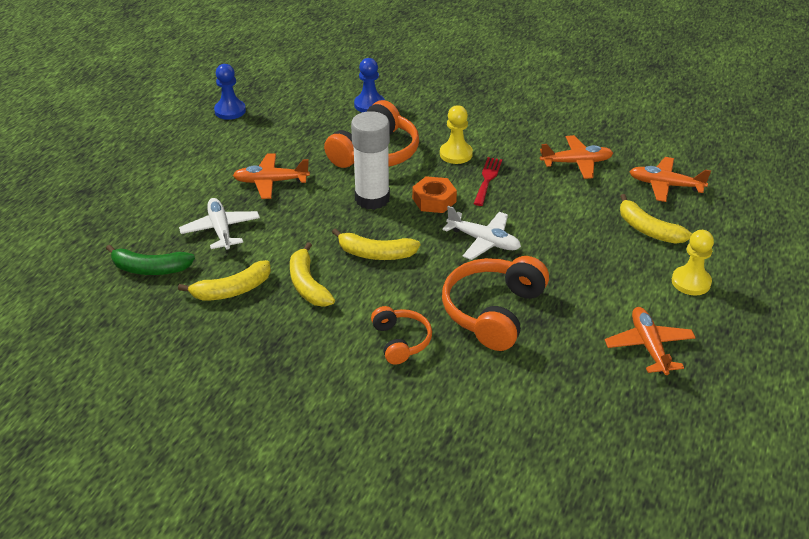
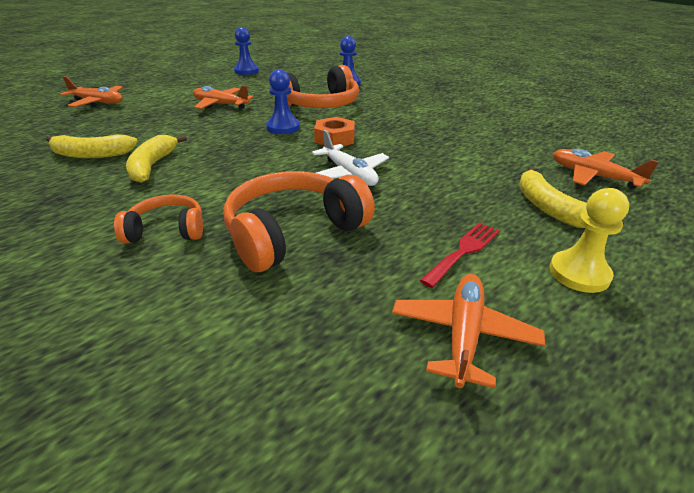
camera: 25 degrees right, 5 degrees down
(150, 269) = (61, 129): green banana -> none
(221, 230) = (145, 120): white plane -> none
(372, 199) = (283, 127): white glue stick -> blue pawn
(375, 254) = (238, 160): yellow banana -> none
(401, 341) = (167, 230): orange headphones -> orange headphones turned 105 degrees counterclockwise
(456, 154) = (386, 117): yellow pawn -> none
(487, 179) = (399, 136): red fork -> red fork (463, 251)
(576, 163) = (499, 142): orange plane -> orange plane (98, 102)

